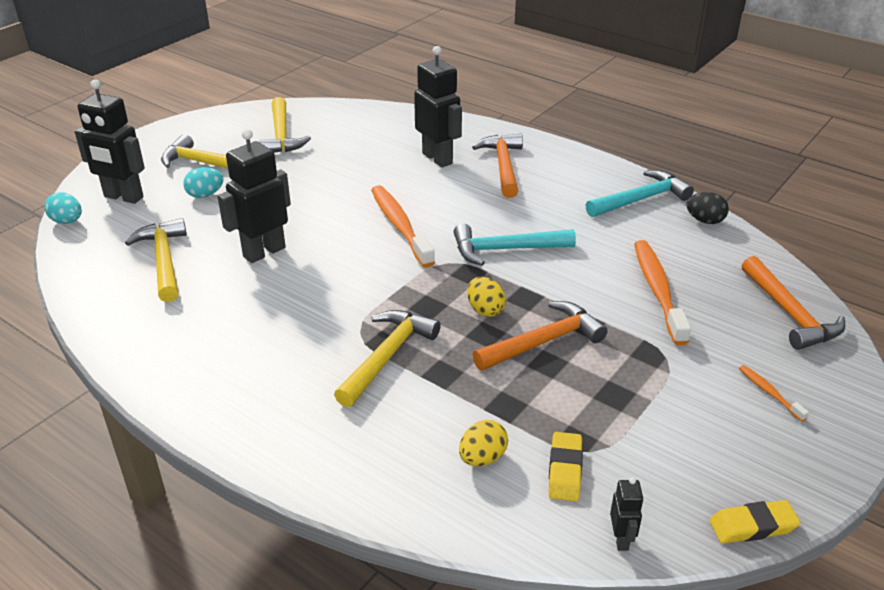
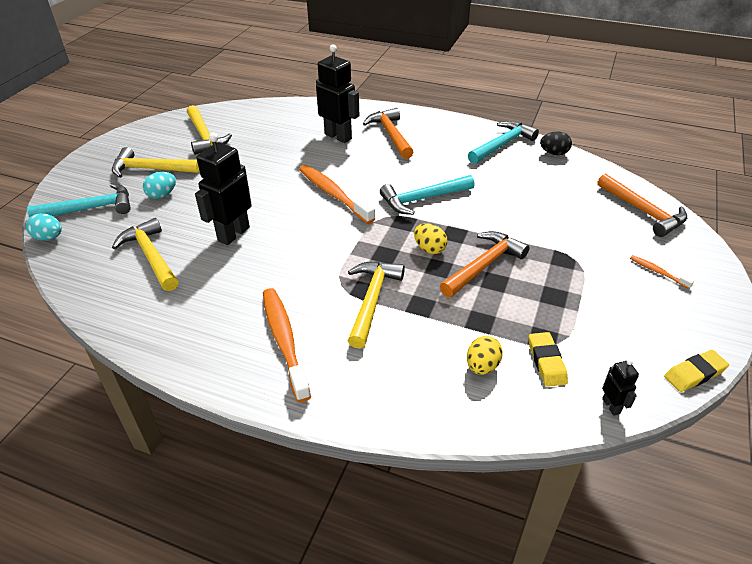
camera: 15 degrees left, 5 degrees up
(123, 197) = (91, 208): black robot -> turquoise hammer
(658, 290) = (546, 211): orange toothbrush -> orange toothbrush (284, 341)

